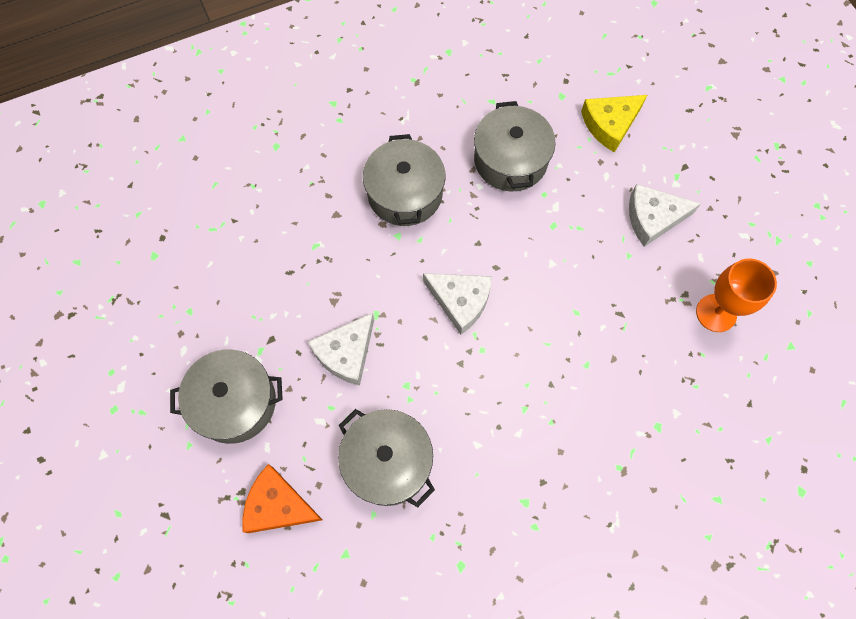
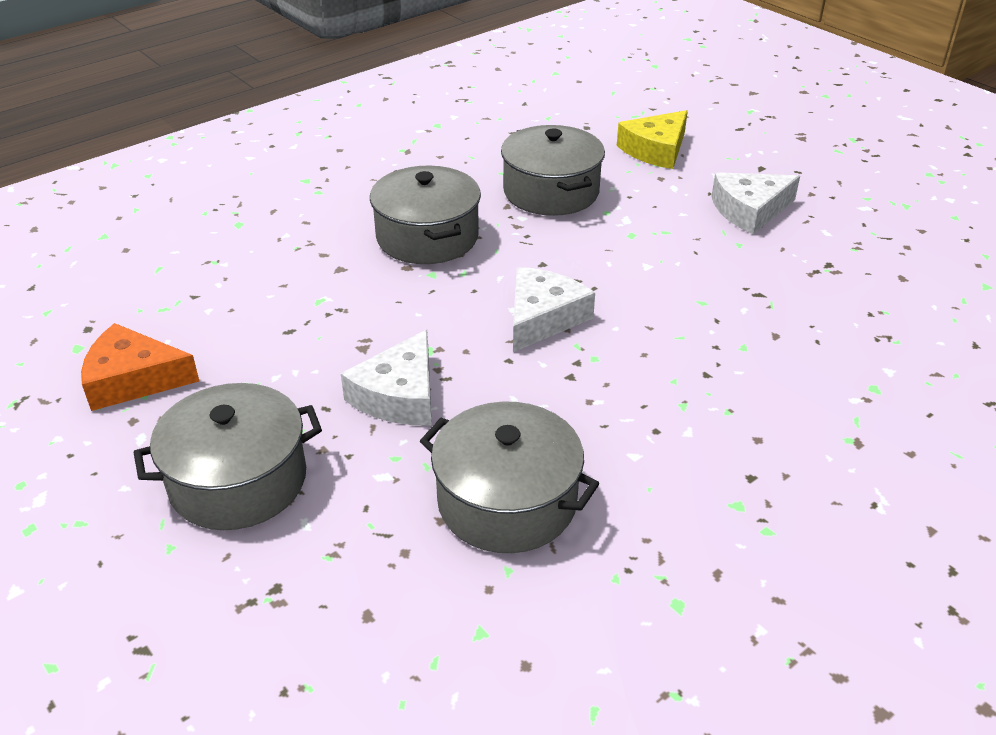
camera: 15 degrees left, 30 degrees down
(278, 505) = (344, 592): orange cheese -> orange cheese (133, 379)
(460, 301) = (543, 318): white cheese -> white cheese turned 75 degrees counterclockwise
(716, 313) = (876, 273): orange goblet -> none

